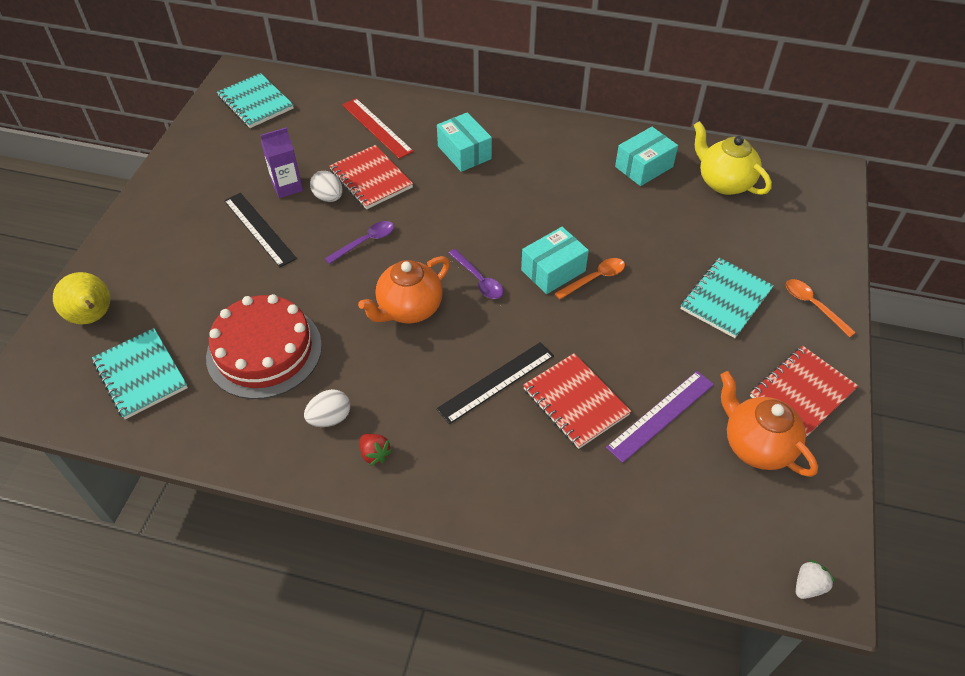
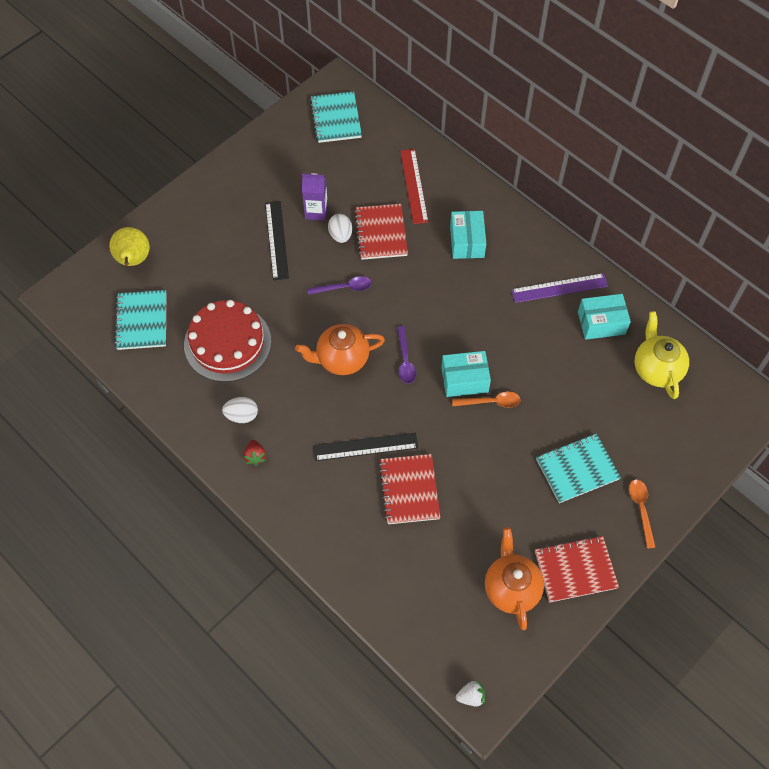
camera: 30 degrees right, 10 degrees up
(661, 415) = (461, 531): purple ruler -> purple ruler (559, 288)

